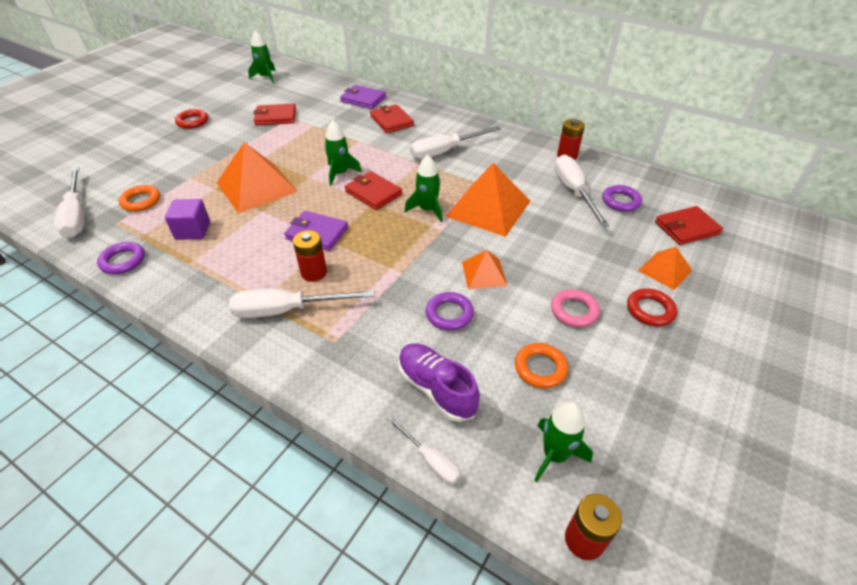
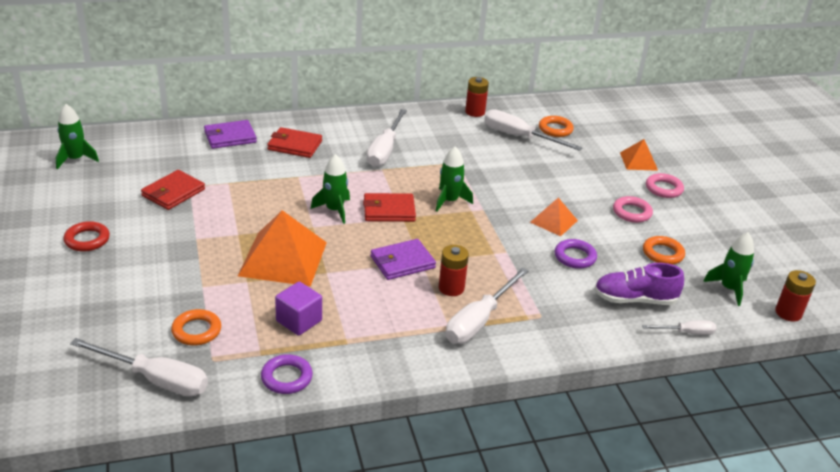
camera: 50 degrees left, 10 degrees down
(488, 208) = (486, 177): orange pyramid -> none
(620, 201) = (555, 129): purple ring -> orange ring
(650, 310) = (663, 189): red ring -> pink ring
(686, 228) = (613, 128): red wallet -> none

